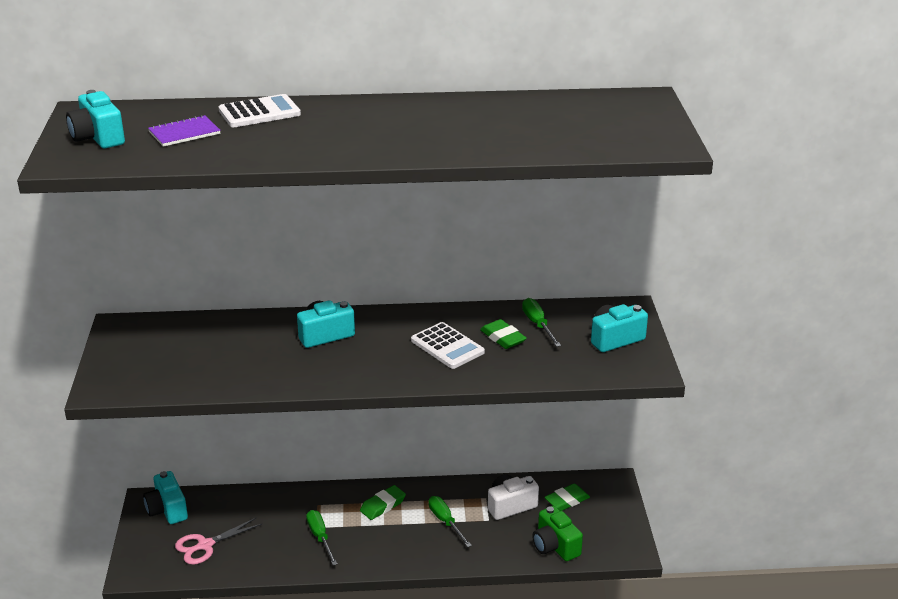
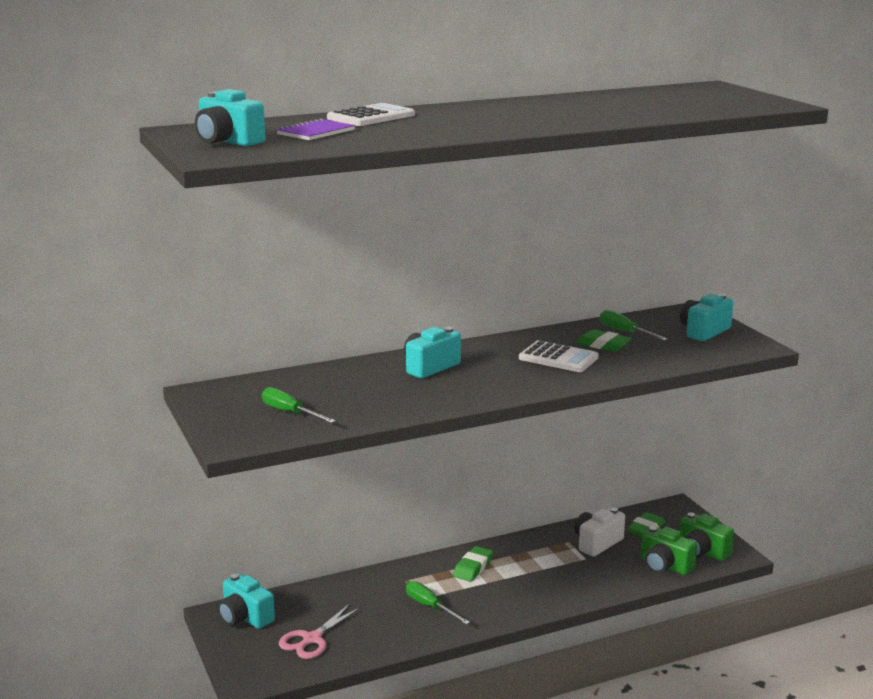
camera: 20 degrees left, 10 degrees down
(445, 522) = (546, 568): green screwdriver -> green screwdriver (290, 413)
(601, 539) = (702, 552): none -> green camera

